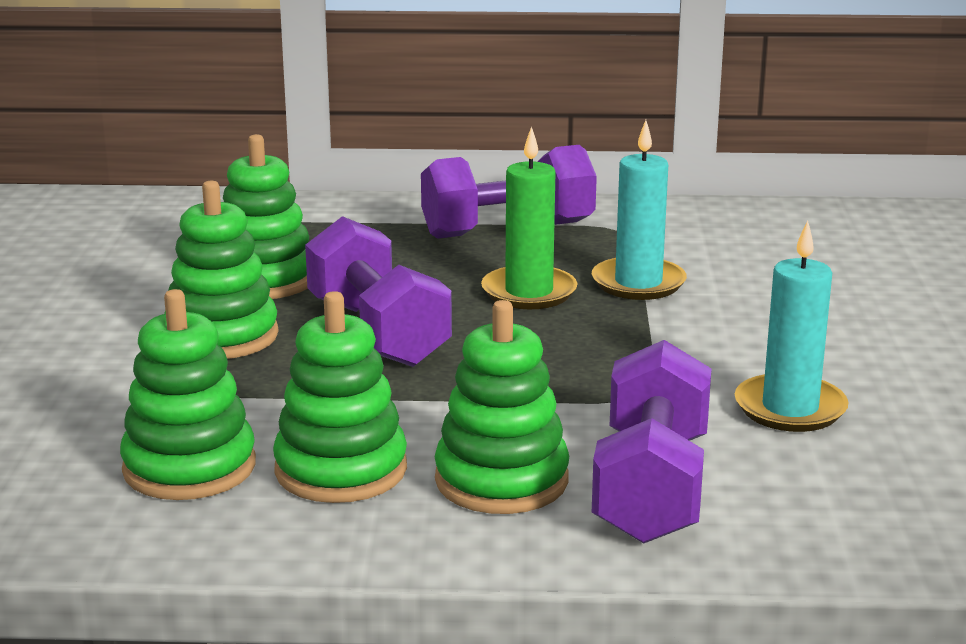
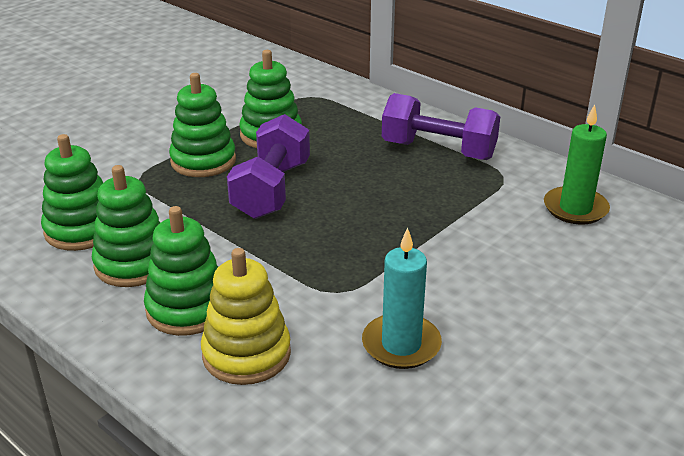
camera: 40 degrees right, 10 degrees up
(529, 292) = (384, 197): green candle -> green candle (575, 208)
(638, 283) = (454, 217): turquoise candle -> none
(651, 487) = (246, 354): purple dumbbell -> yellow stacking toy

